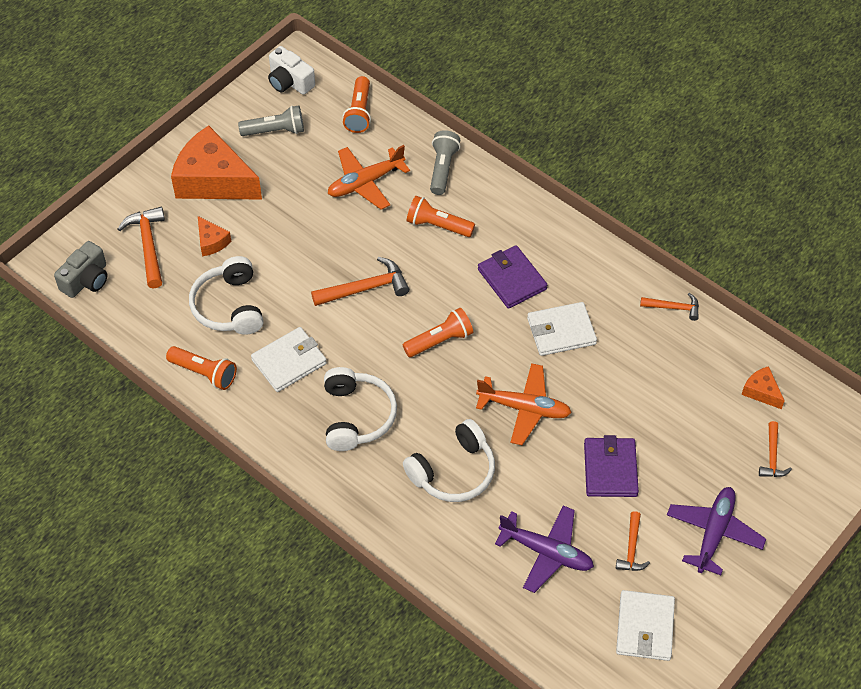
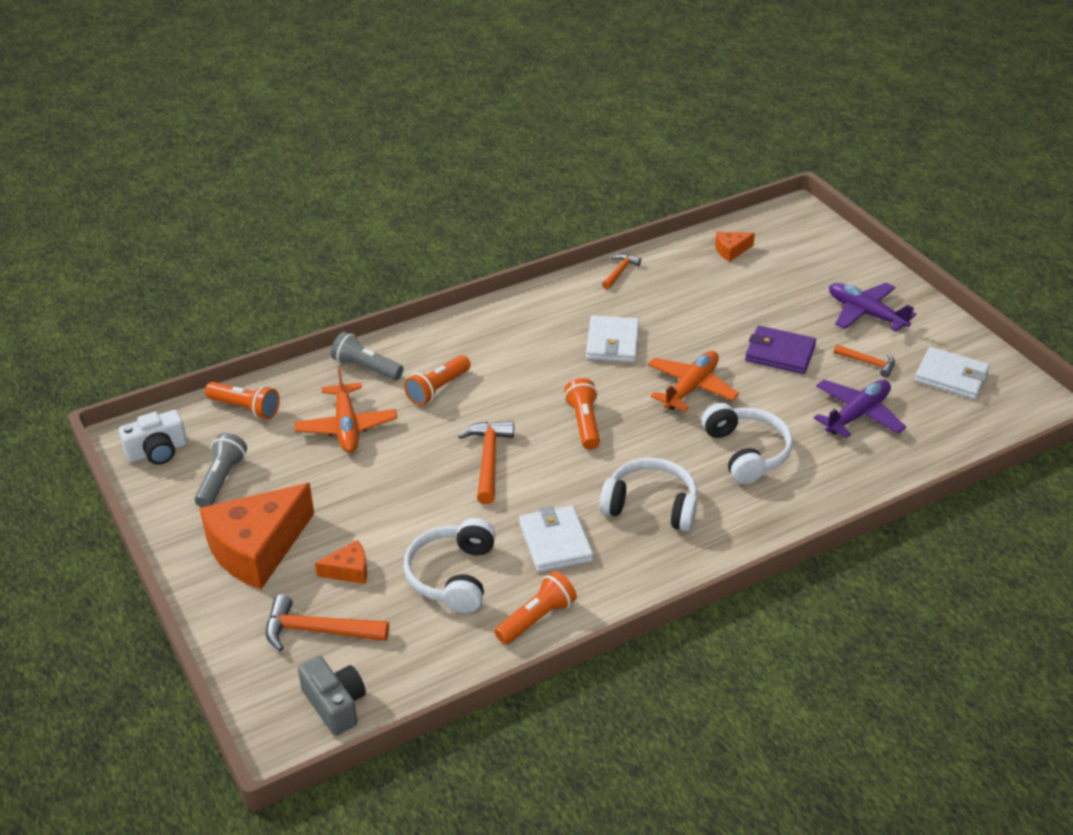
camera: 70 degrees left, 15 degrees down
(229, 306) = (452, 576): white headphones -> white headphones turned 90 degrees clockwise
(512, 279) = (534, 357): purple wallet -> none
(772, 456) = (799, 263): orange hammer -> none

